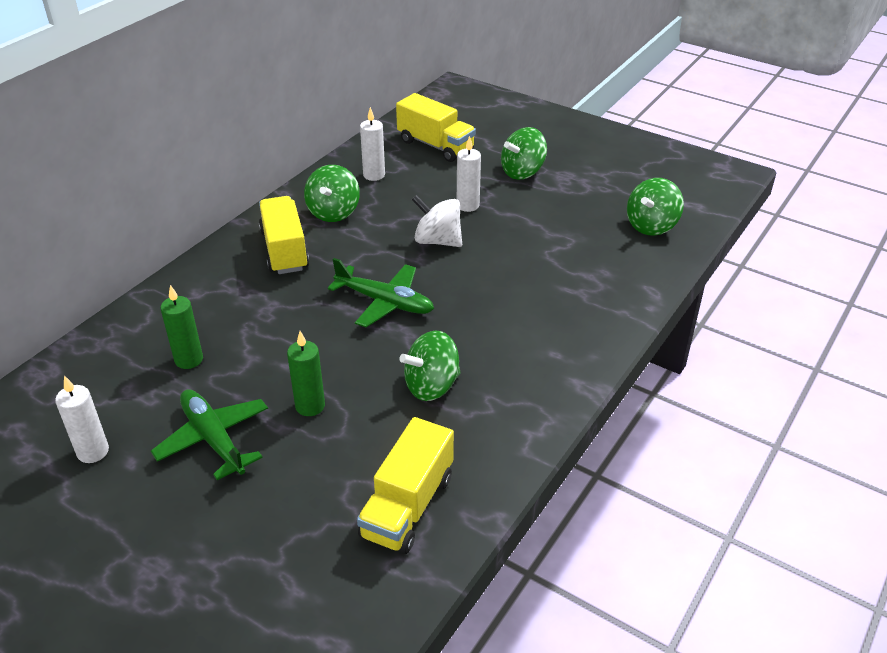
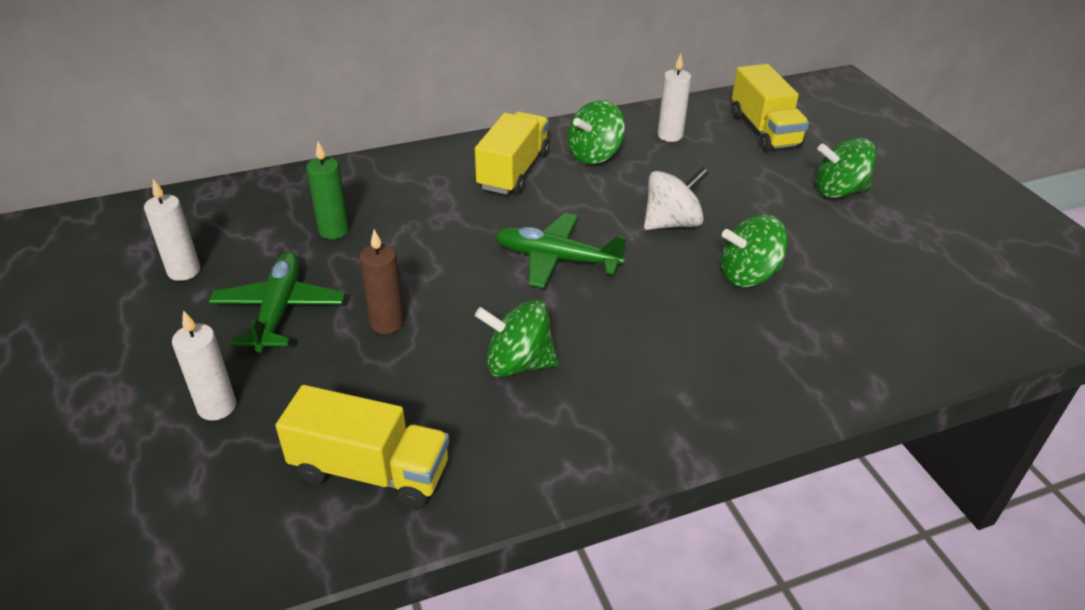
camera: 35 degrees right, 0 degrees up
(310, 406) = (387, 323): green candle -> brown candle
(384, 302) = (556, 259): green plane -> green plane turned 135 degrees clockwise
(407, 506) = (370, 471): yellow truck -> yellow truck turned 135 degrees counterclockwise
(437, 241) = (672, 223): white spinning top -> white spinning top turned 90 degrees clockwise
(467, 205) = (740, 201): white candle -> white candle (217, 407)
(651, 226) = (951, 311): green spinning top -> green spinning top (748, 275)

